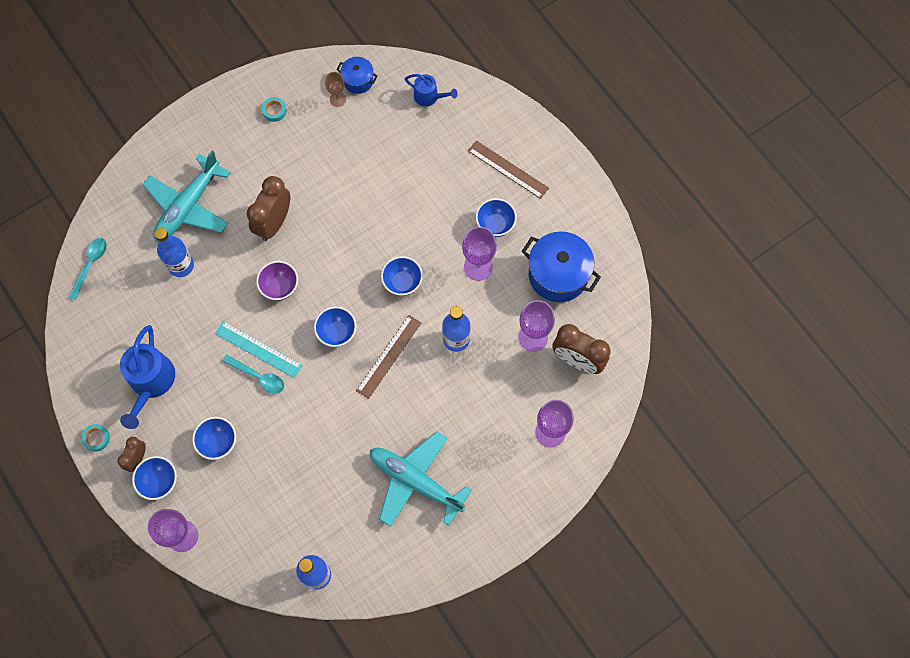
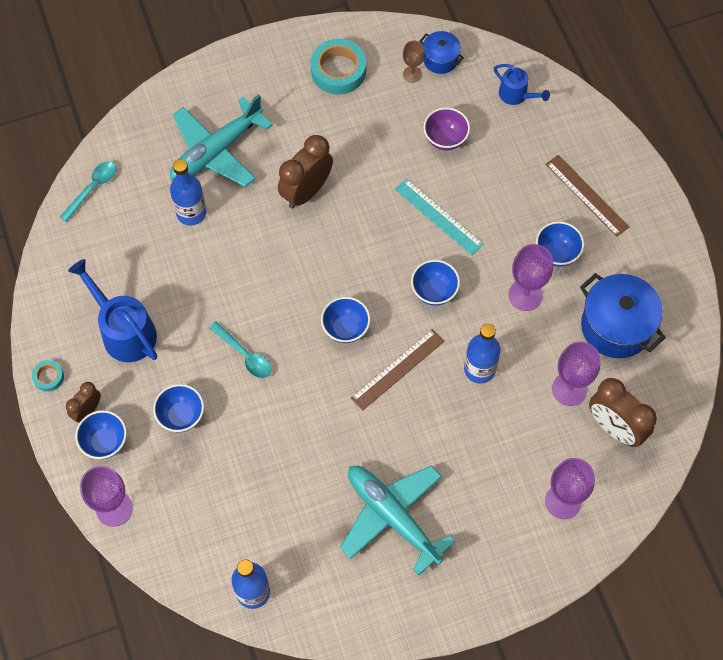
camera: 15 degrees right, 5 degrees down
(151, 382) = (124, 331): blue watering can -> blue watering can turned 120 degrees clockwise
(258, 349) = (253, 324): turquoise ruler -> turquoise ruler (438, 216)
(274, 111) = (338, 70): turquoise tape -> turquoise tape, size x2.00
(280, 287) = (294, 263): purple bowl -> purple bowl (445, 139)

